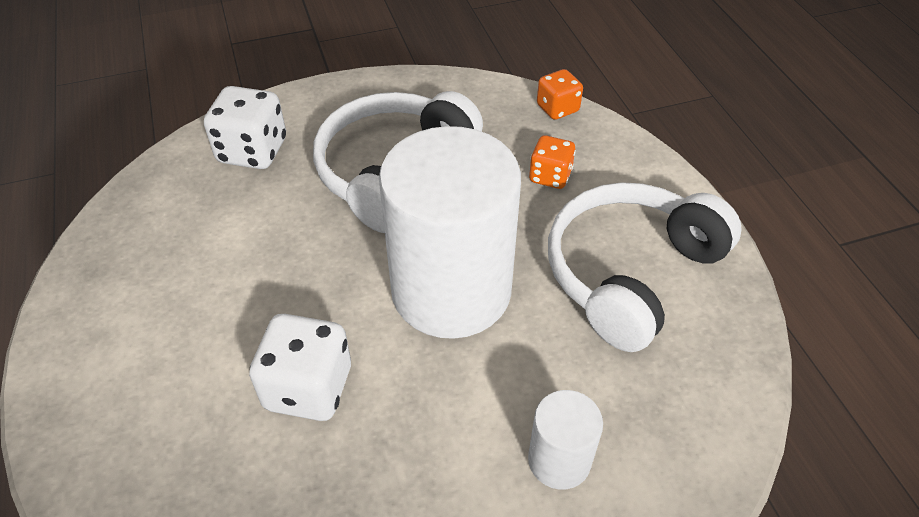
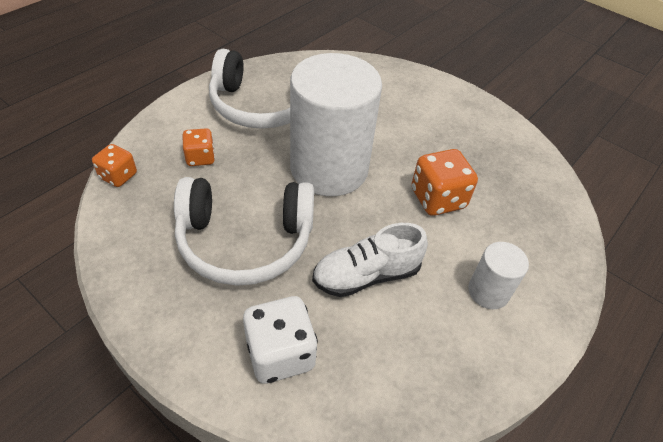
camera: 125 degrees left, 0 degrees up
(269, 247) = (366, 275): none -> white shoe
(308, 388) = (437, 199): white dice -> orange dice
(559, 460) = (390, 102): white cylinder -> white cylinder (488, 292)

